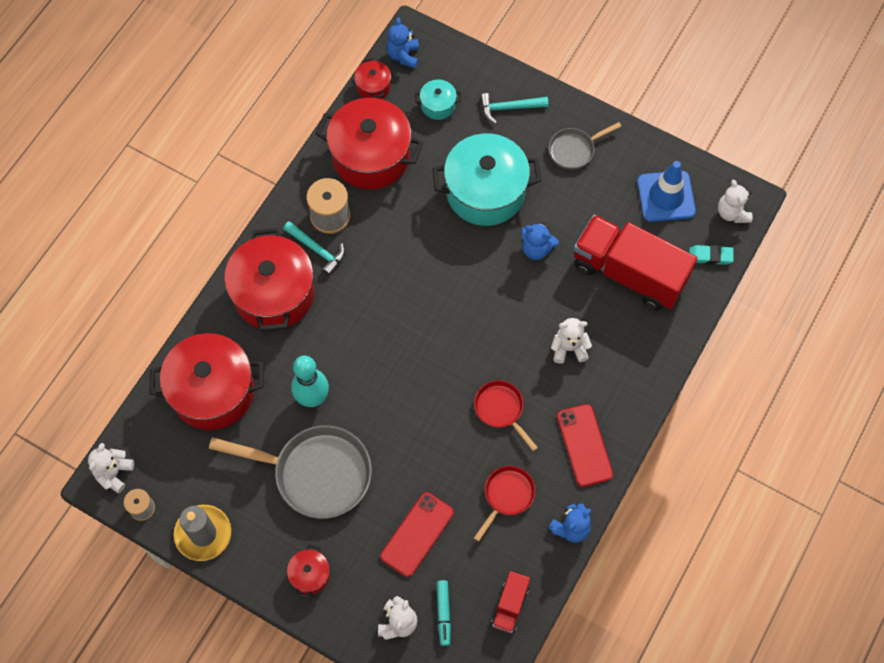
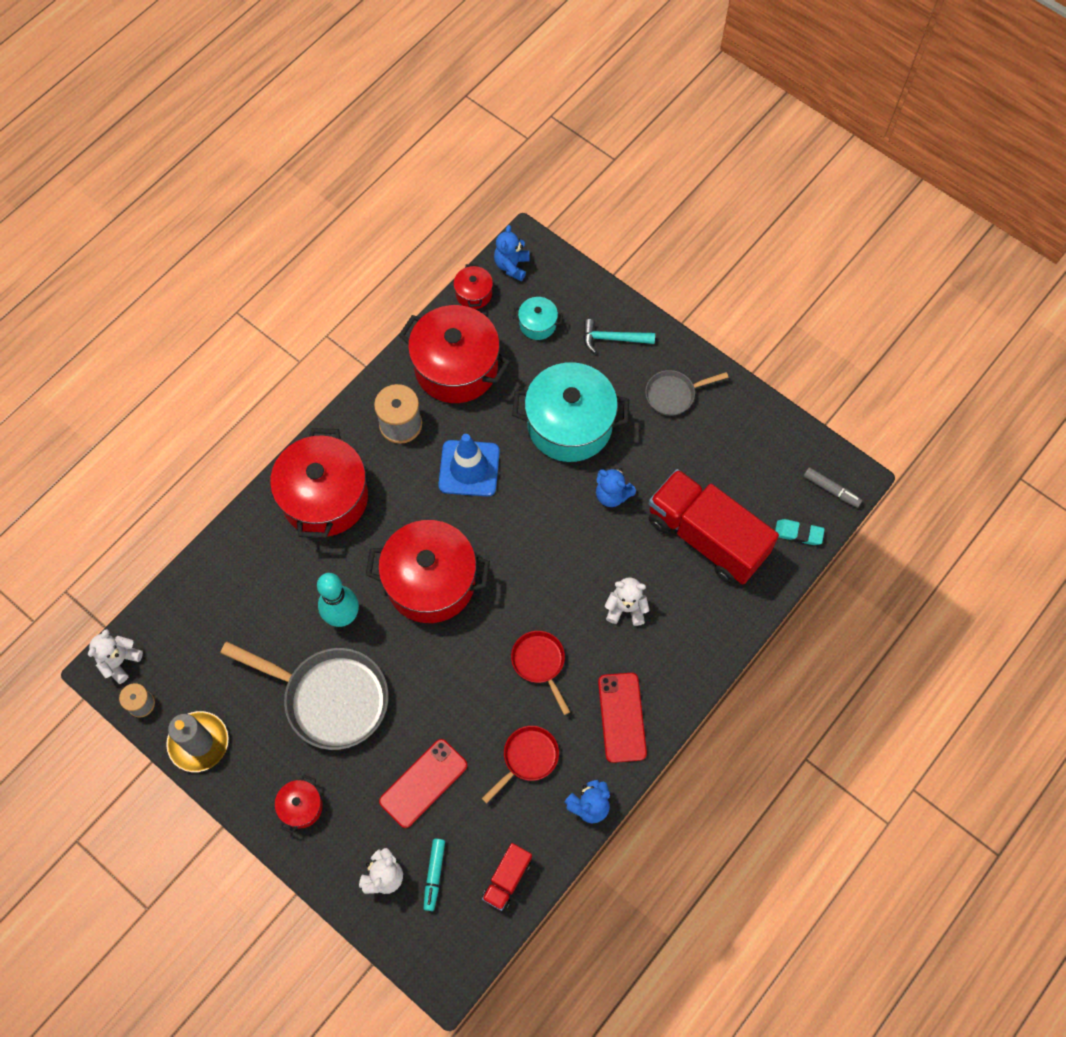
camera: 10 degrees right, 0 degrees up
(213, 391) = (240, 591): red pot -> red pot (430, 582)
(317, 250) = (380, 458): turquoise hammer -> none
(666, 196) = (762, 460): blue traffic cone -> blue traffic cone (469, 468)
(732, 213) = (831, 490): white teddy bear -> grey marker

